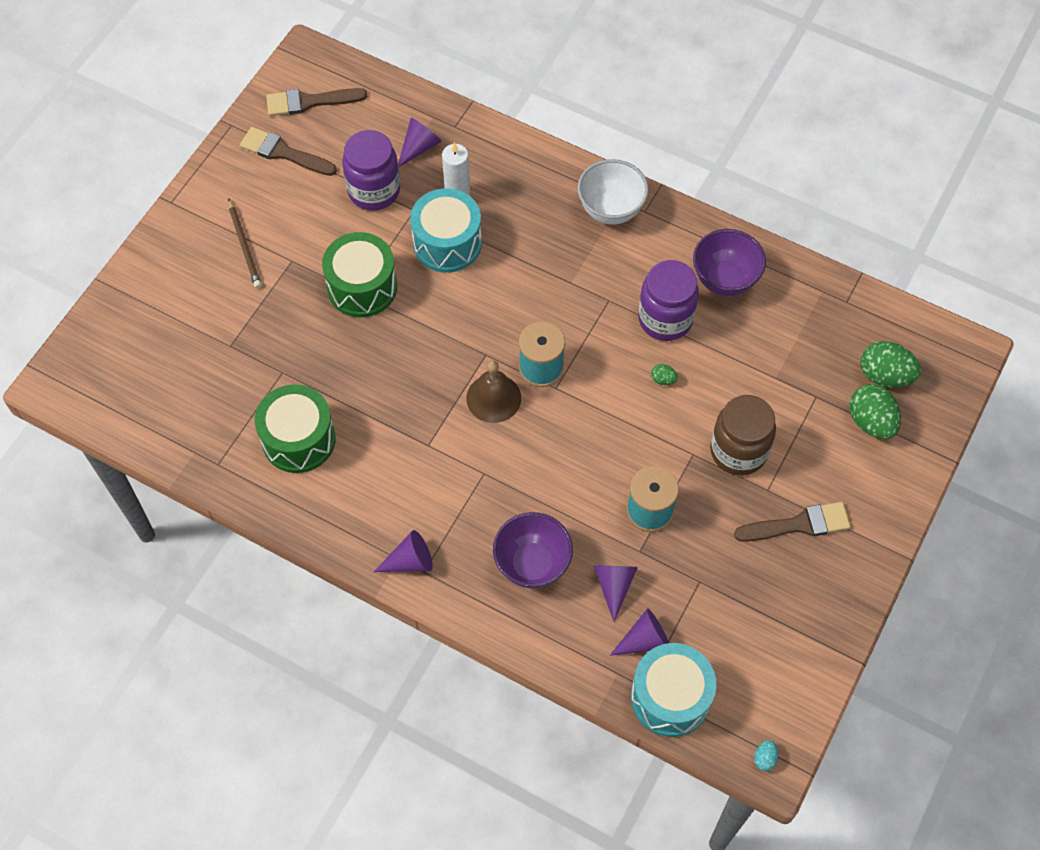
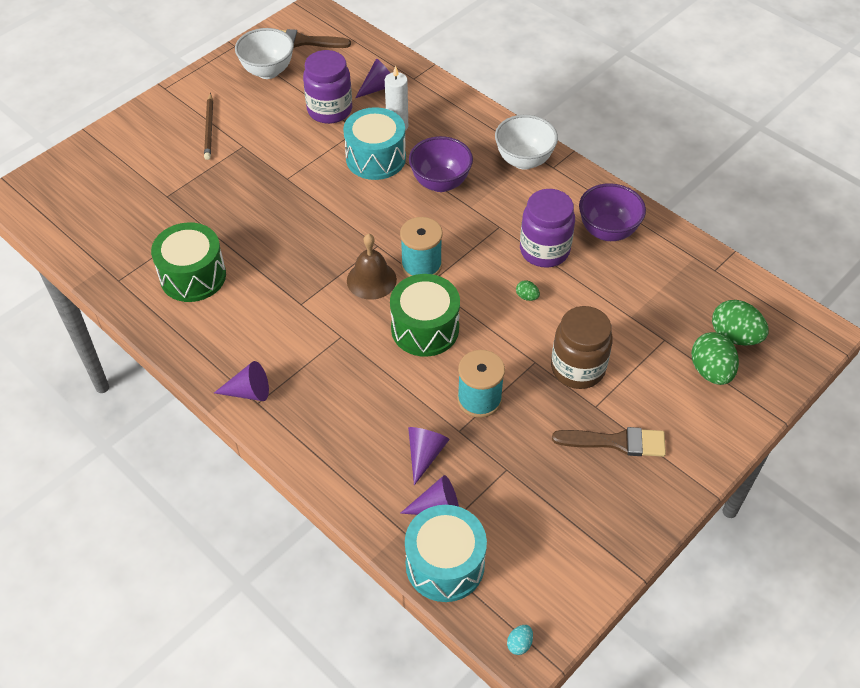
camera: 15 degrees right, 10 degrees down
(283, 153) = (268, 71): brown brush -> white bowl
(362, 287) = (292, 175): green drum -> green drum (425, 328)
(532, 564) = (356, 419): purple bowl -> purple bowl (440, 183)

